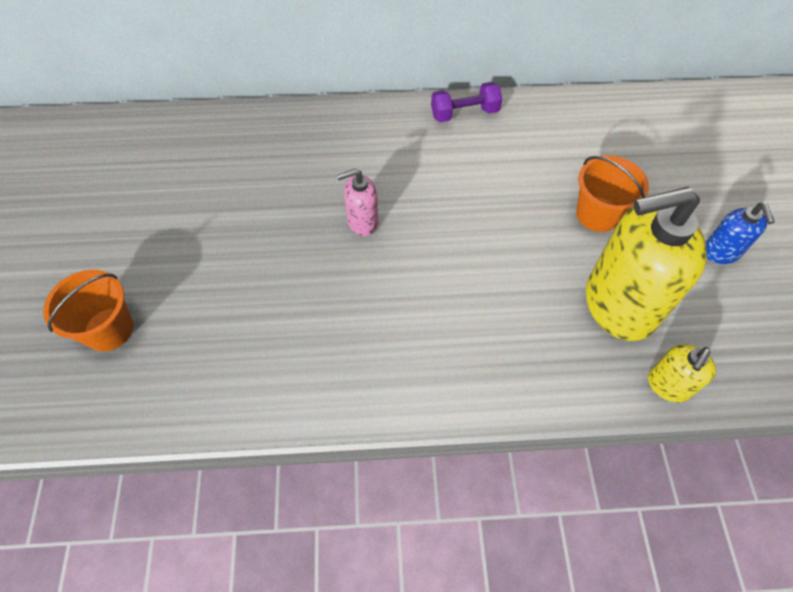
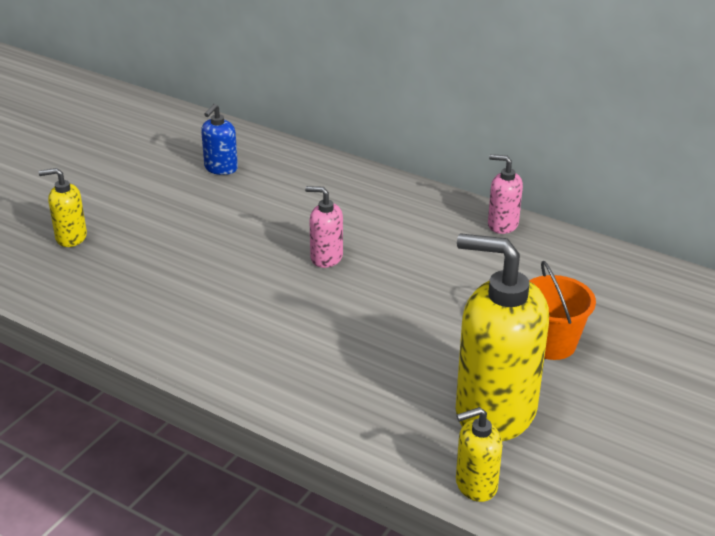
camera: 35 degrees right, 25 degrees down
(109, 329) = (71, 237): orange bucket -> yellow soap dispenser
(464, 113) = (502, 224): purple dumbbell -> pink soap dispenser
(721, 252) = (650, 425): blue soap dispenser -> blue soap dispenser (221, 168)

